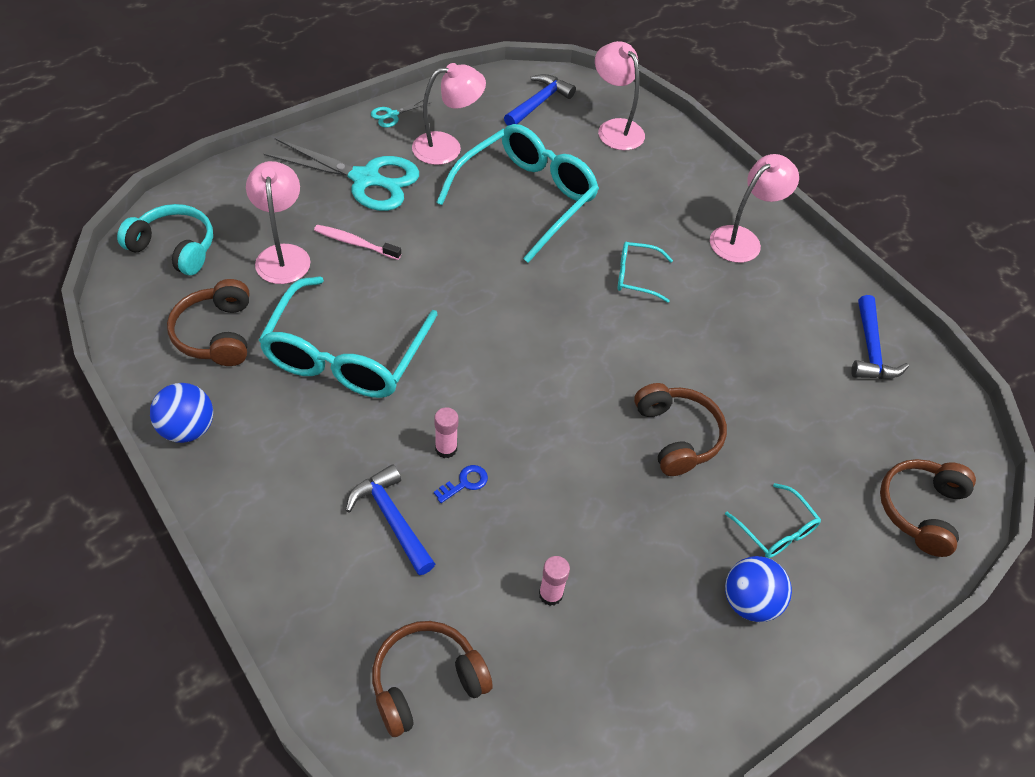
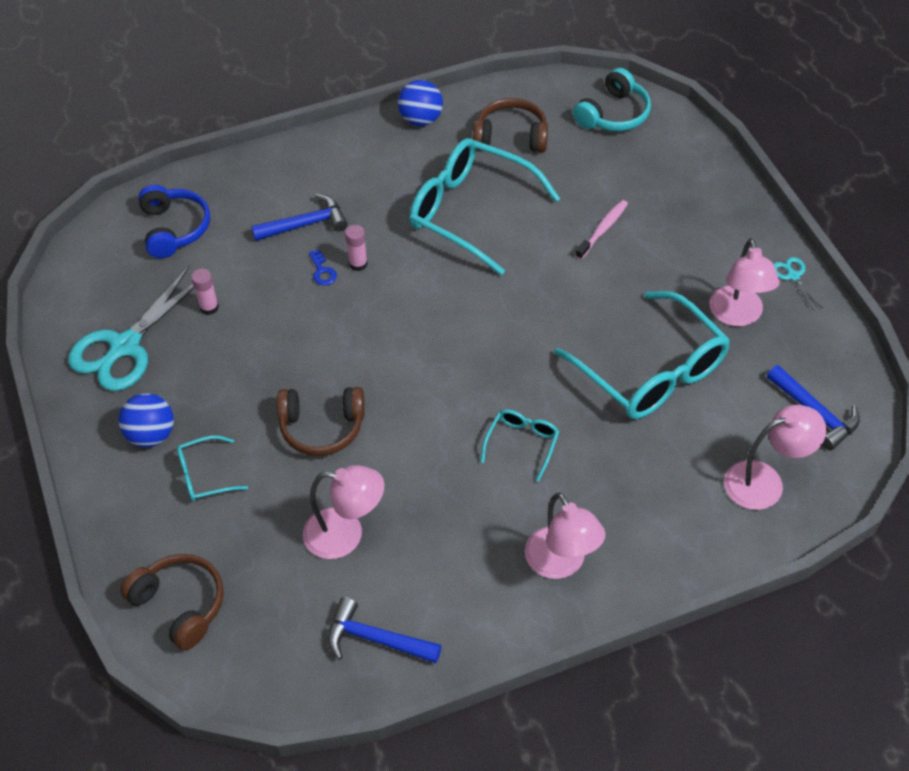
camera: 110 degrees right, 0 degrees up
(283, 255) = (595, 180): pink lamp -> pink lamp (346, 535)
(365, 179) = (691, 245): turquoise scissors -> turquoise scissors (125, 346)
(426, 682) = (174, 229): brown headphones -> blue headphones

